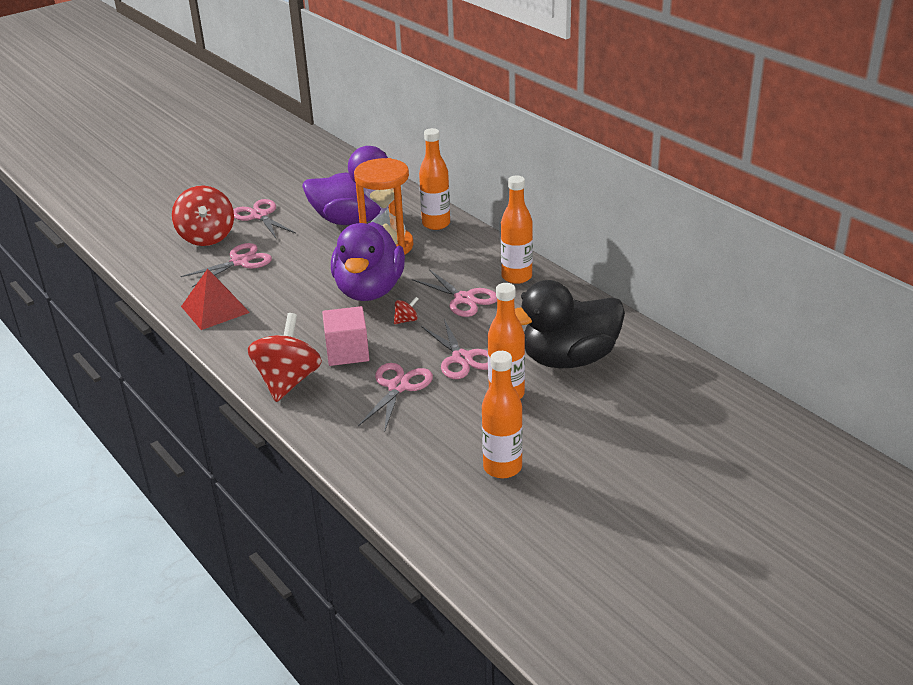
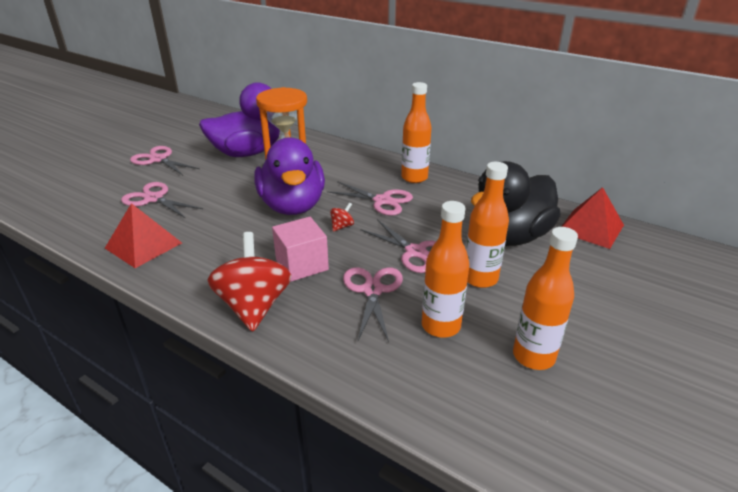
camera: 20 degrees left, 0 degrees up
(207, 237) = (112, 182): red spinning top -> none
(240, 262) = (154, 199): pink scissors -> pink scissors turned 90 degrees counterclockwise
(436, 224) = (320, 148): orange bottle -> orange bottle (441, 326)
(666, 364) = (591, 228): none -> red pyramid

